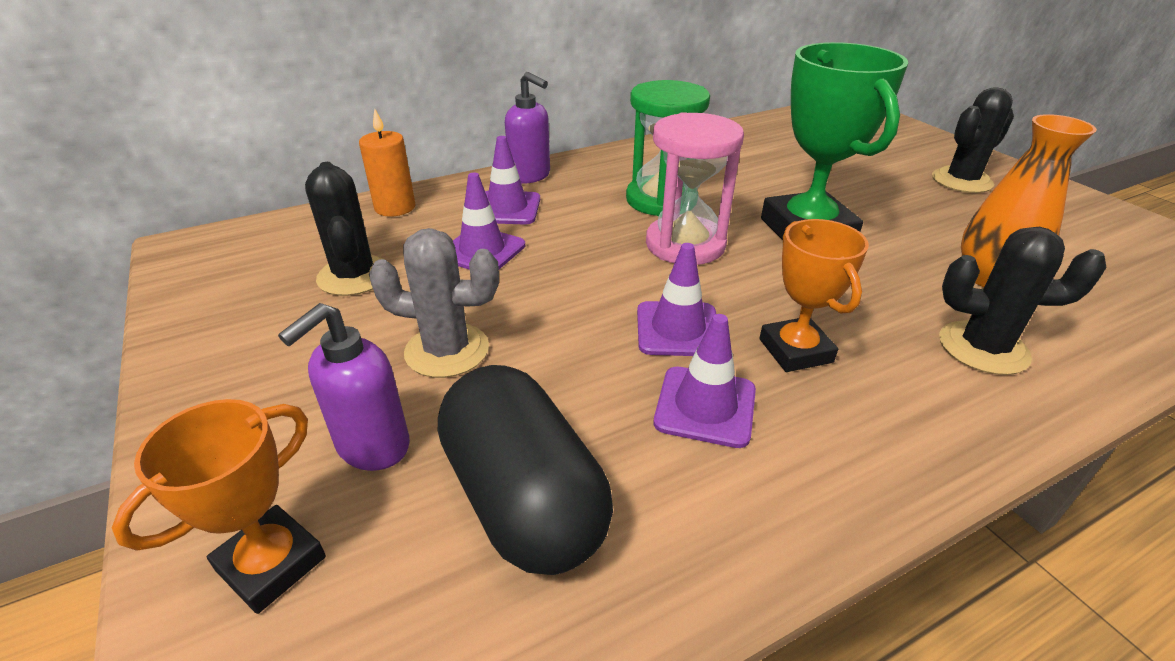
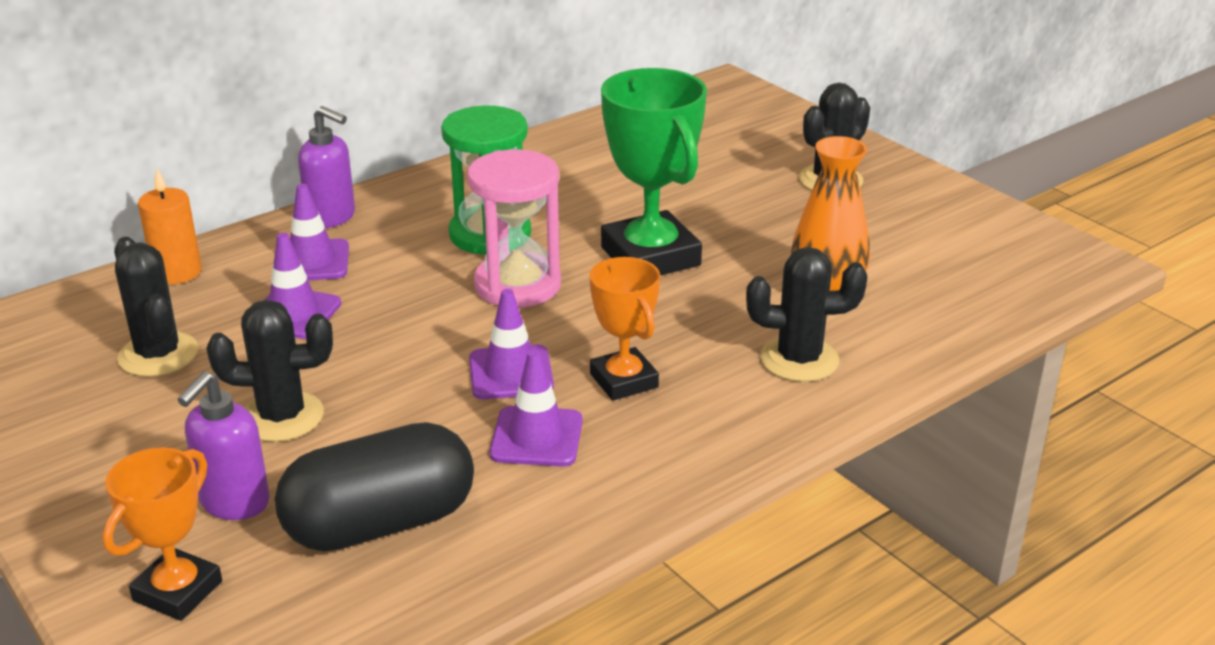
camera: 10 degrees left, 5 degrees down
(447, 350) = (282, 417): grey cactus -> black cactus
(523, 498) = (380, 524): black capsule -> black capsule turned 75 degrees counterclockwise

